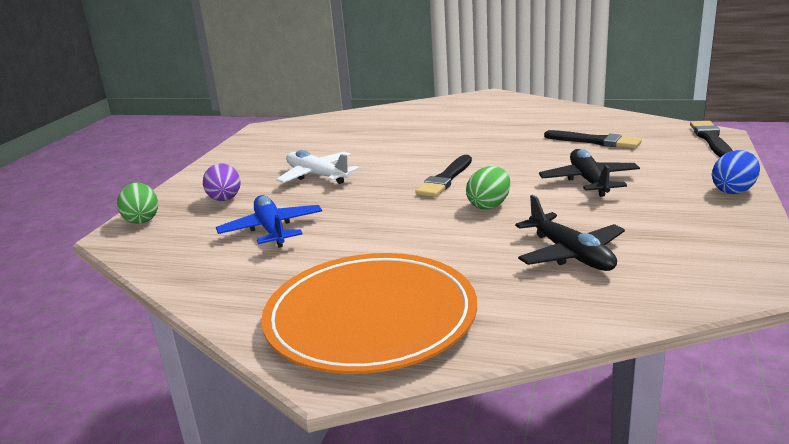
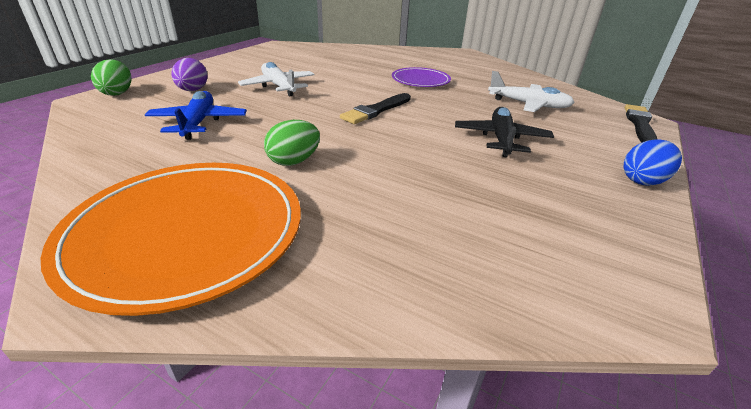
camera: 10 degrees right, 10 degrees up
(466, 138) = (420, 80): none -> purple plate
(489, 205) = (394, 142): green egg -> green egg (294, 161)
(571, 254) = (435, 212): black plane -> none
(595, 141) = (528, 105): black brush -> white plane

